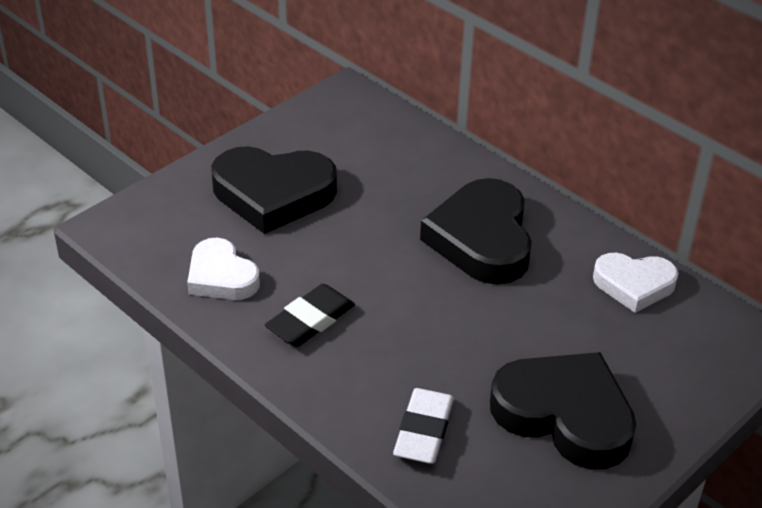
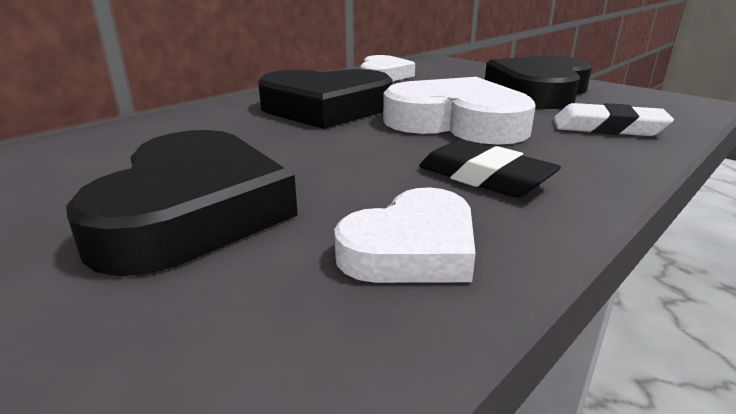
camera: 90 degrees left, 15 degrees down
(439, 324) = (457, 122): none -> white heart

